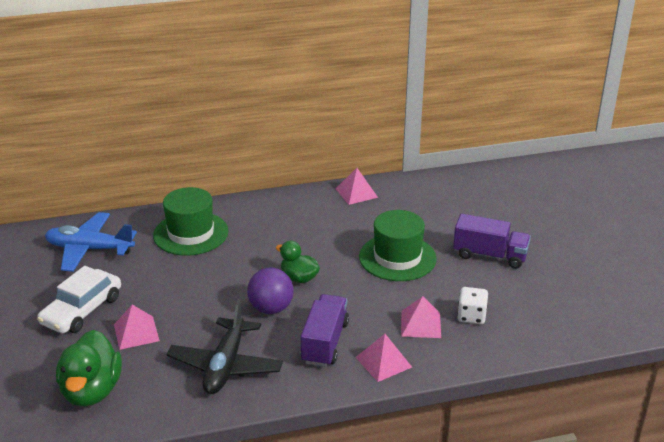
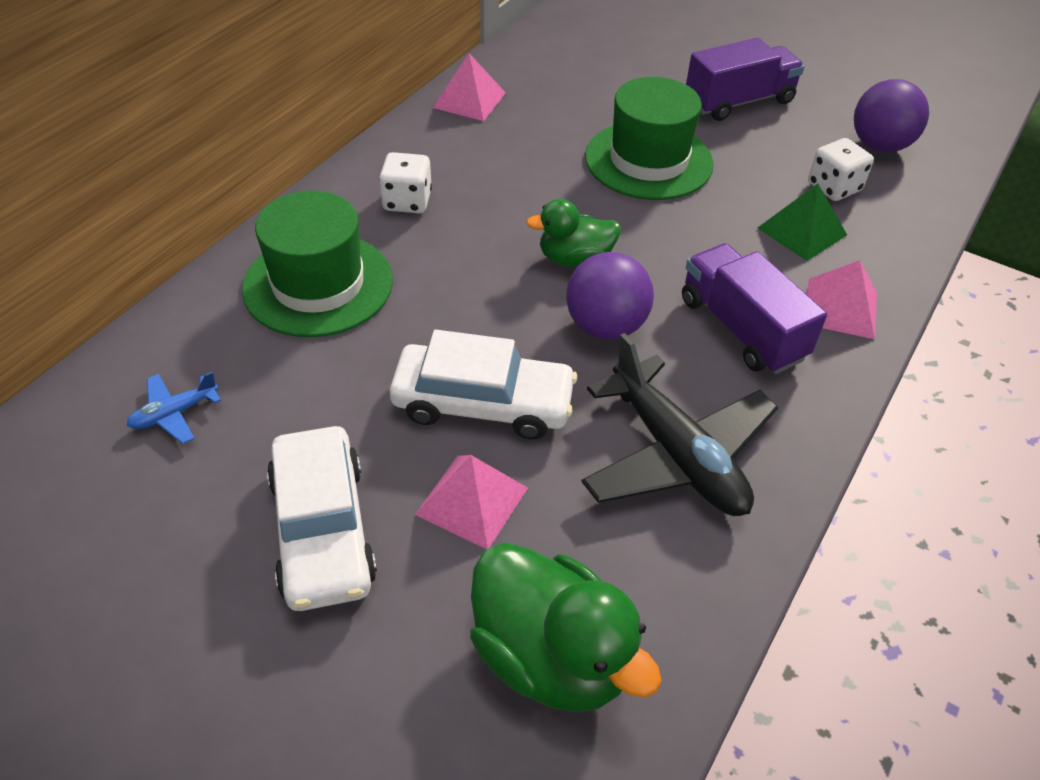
camera: 45 degrees left, 15 degrees up
(89, 249) = (174, 413): blue plane -> blue plane, size x0.45
(186, 306) = (483, 403): none -> white car
(267, 221) = (407, 201): none -> white dice
(421, 324) = (802, 231): pink pyramid -> green pyramid
(533, 312) = (879, 145): none -> purple ball

